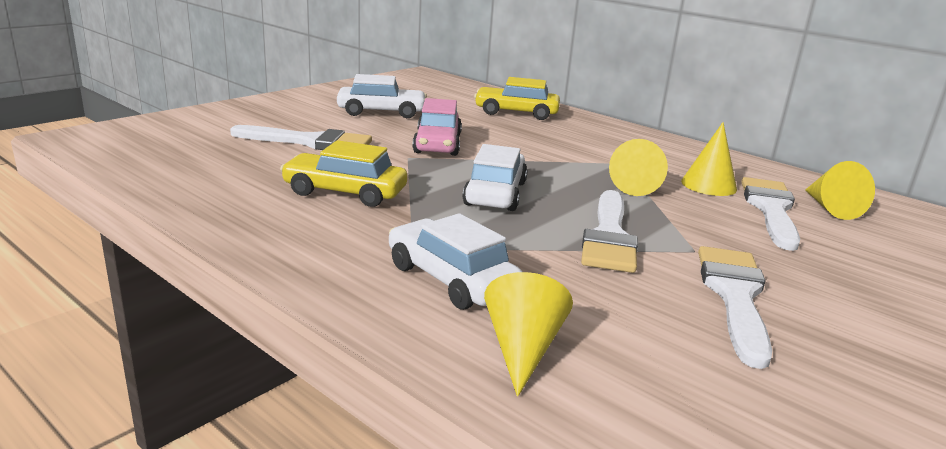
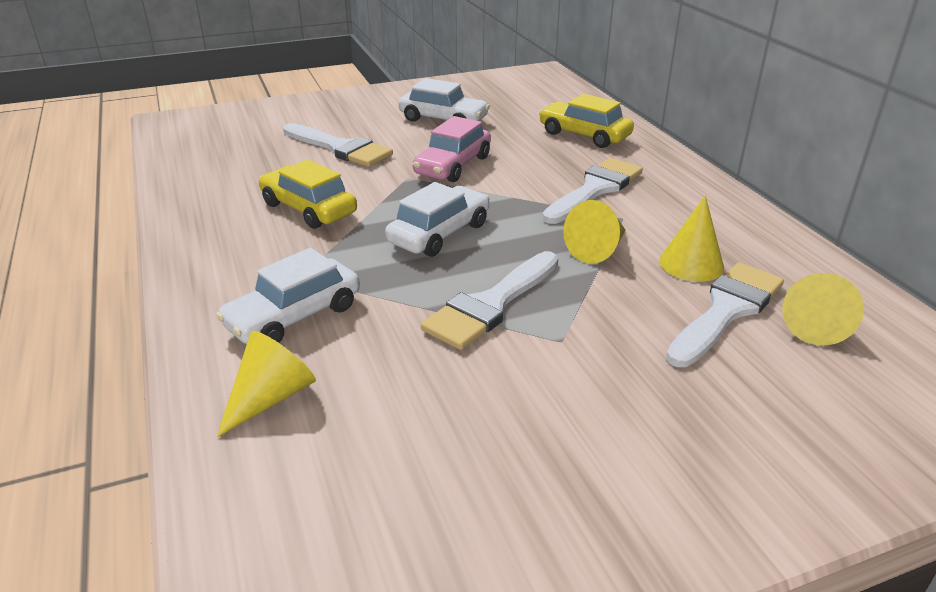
camera: 30 degrees right, 10 degrees up
(451, 279) = (294, 316): white car -> white car turned 120 degrees counterclockwise
(734, 296) = (532, 401): white brush -> white brush (595, 189)

